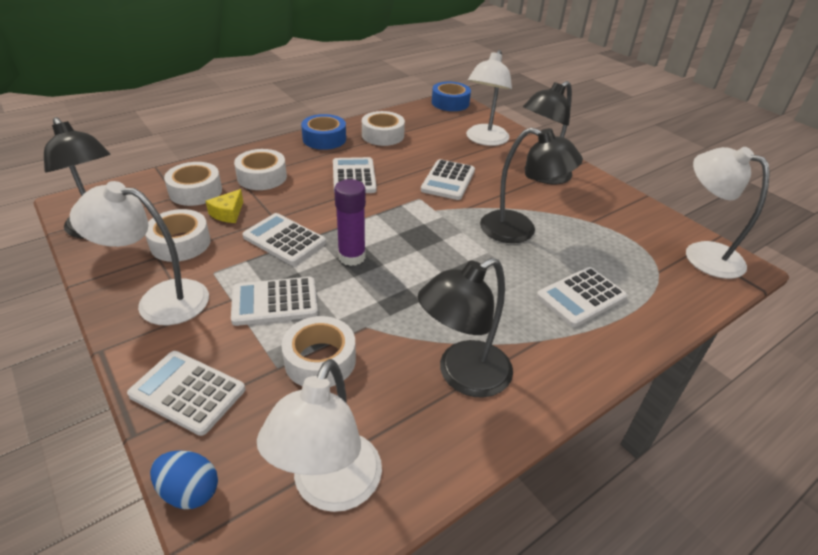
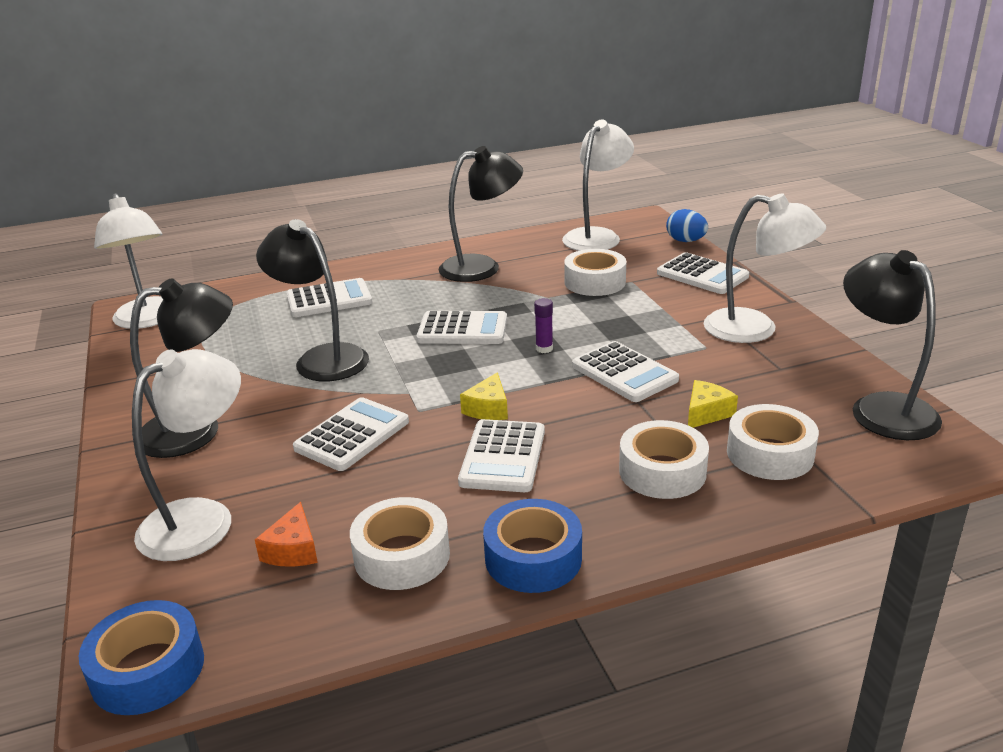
camera: 160 degrees left, 10 degrees down
(180, 243) = (758, 380): white tape -> none
(274, 302) = (635, 319): white calculator -> white calculator (462, 329)
(352, 257) = (544, 349): purple glue stick -> purple glue stick, size x0.53
(375, 203) = (488, 408): none -> yellow cheese
(432, 133) = (293, 550): none -> orange cheese

